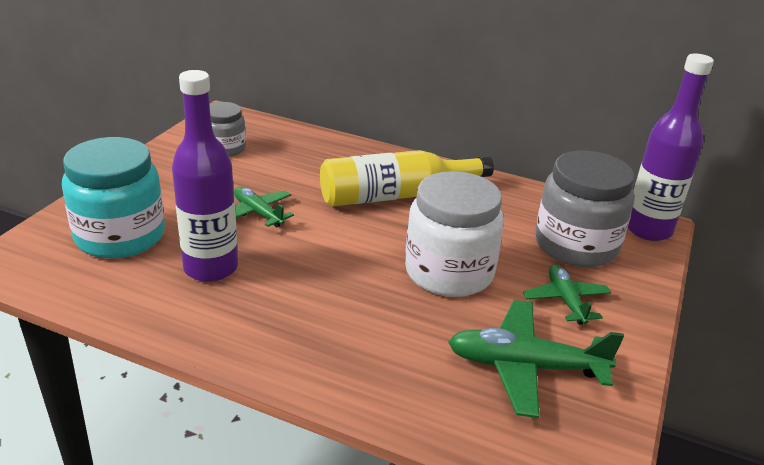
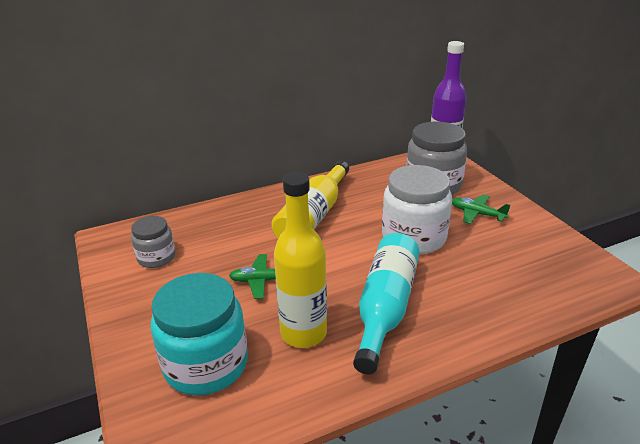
camera: 45 degrees left, 0 degrees up
(211, 268) = (303, 333): purple bottle -> yellow bottle
(303, 301) = (385, 307): none -> turquoise bottle
(525, 367) = (520, 256): green plane -> none

